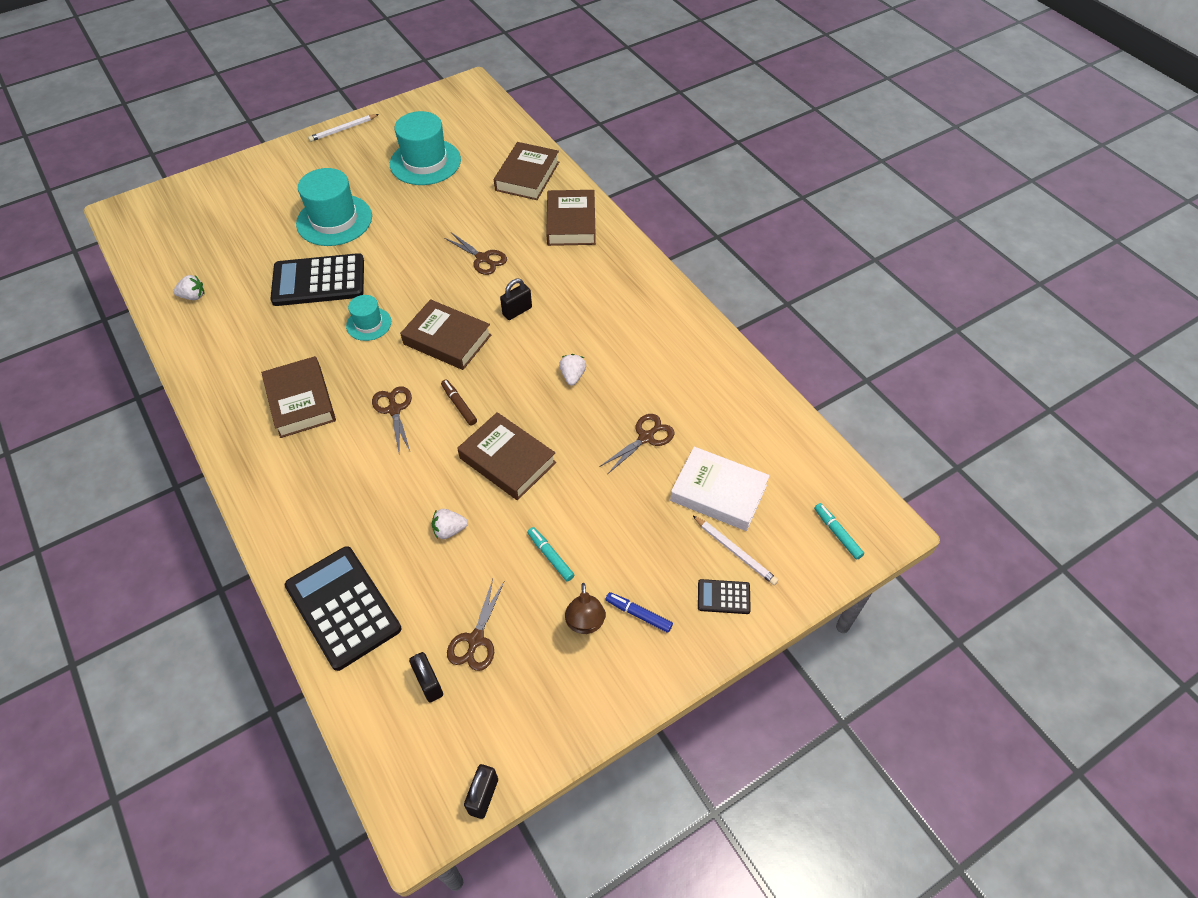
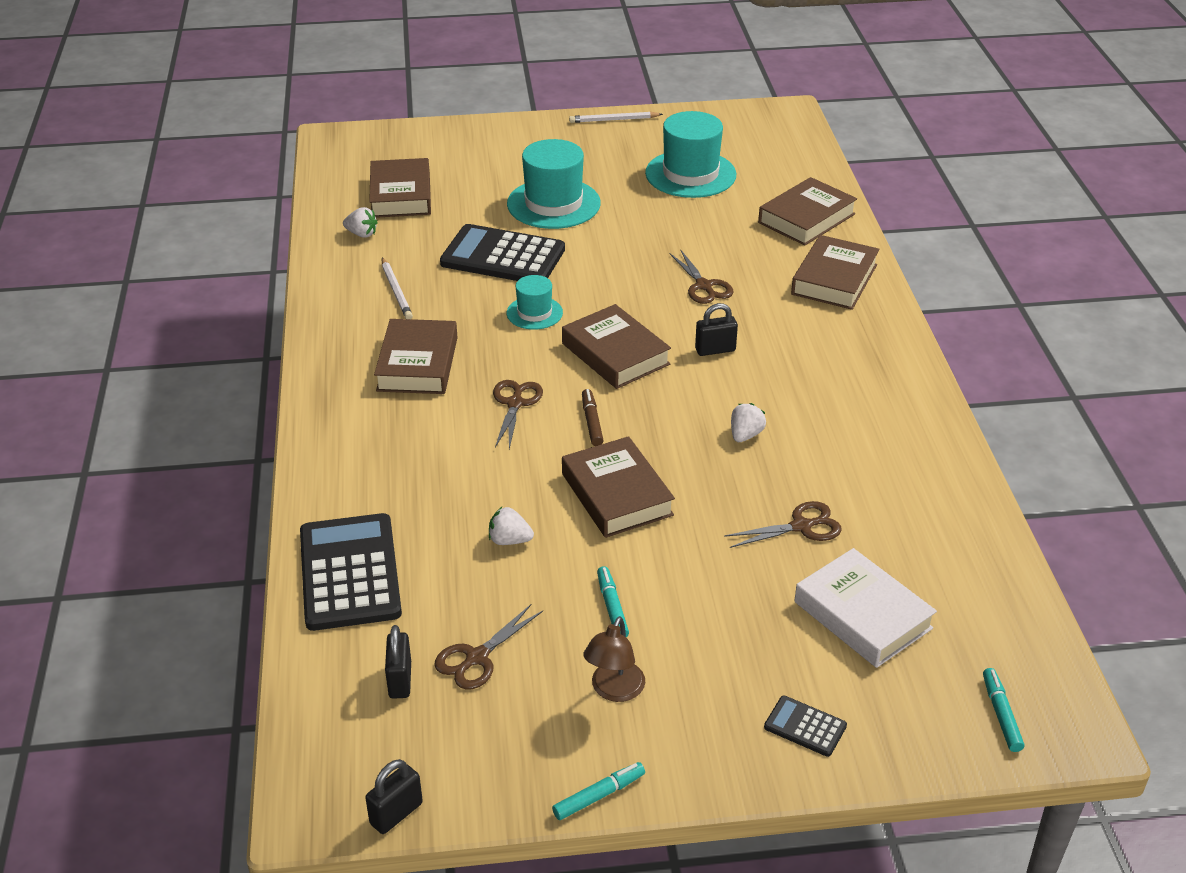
camera: 25 degrees right, 15 degrees down
(207, 249) = (401, 195): none -> brown book
(616, 714) = (599, 796): none -> turquoise marker
(638, 614) = (685, 705): blue marker -> none
(735, 551) = (848, 684): white pencil -> white pencil (396, 291)

